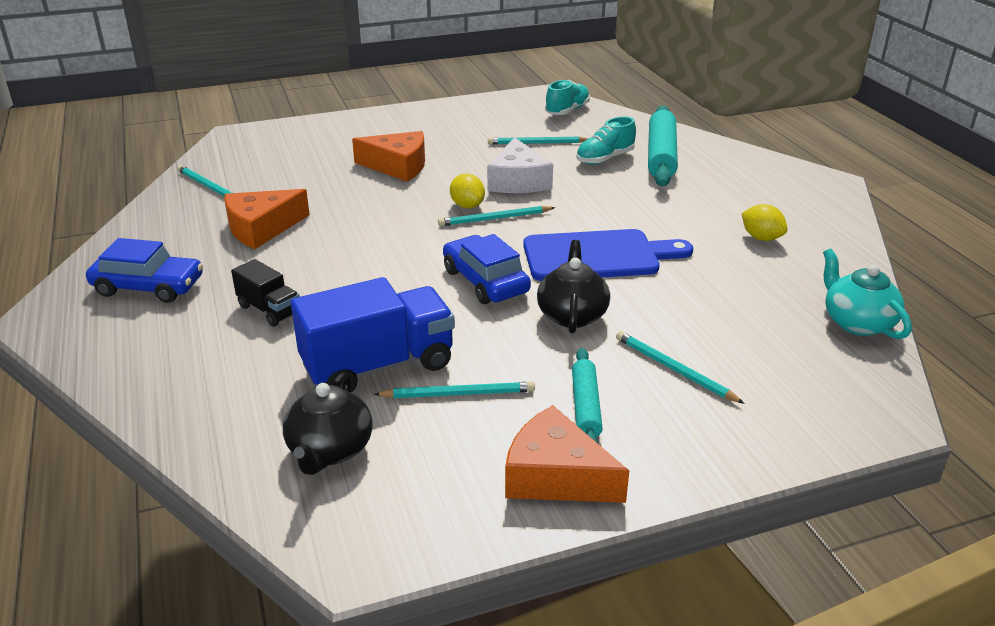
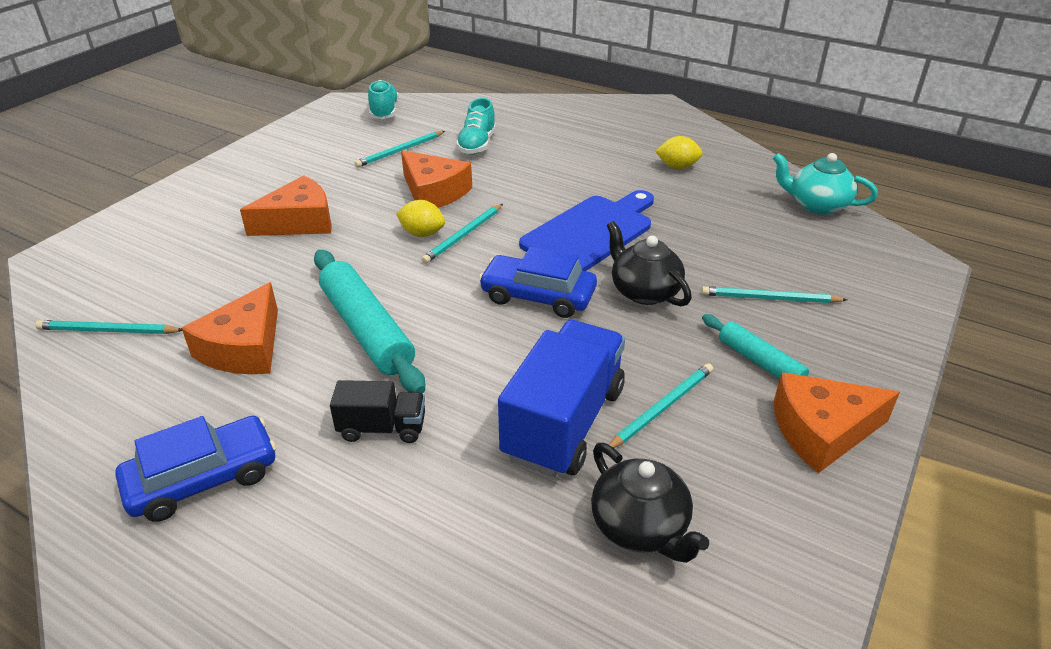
camera: 40 degrees left, 5 degrees up
(518, 181) = (433, 192): white cheese -> orange cheese
(661, 155) = (516, 126): turquoise rolling pin -> turquoise rolling pin (367, 329)

